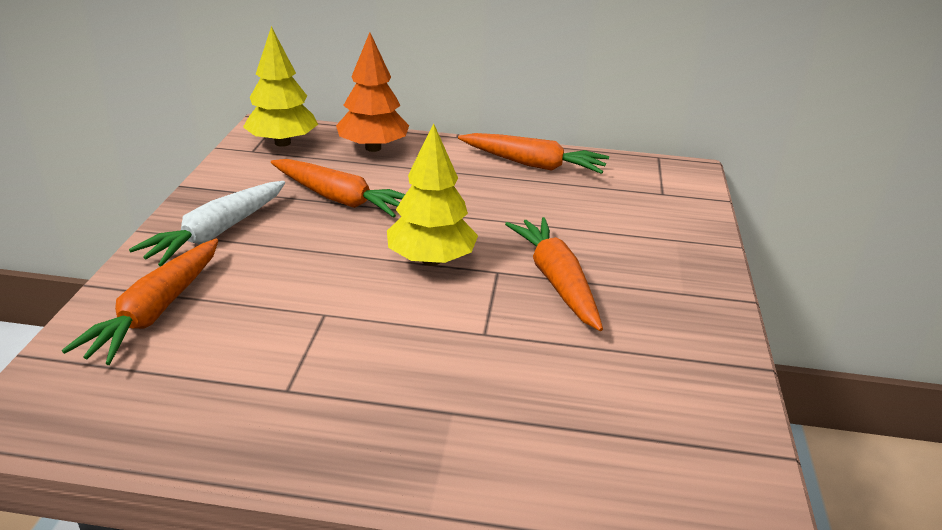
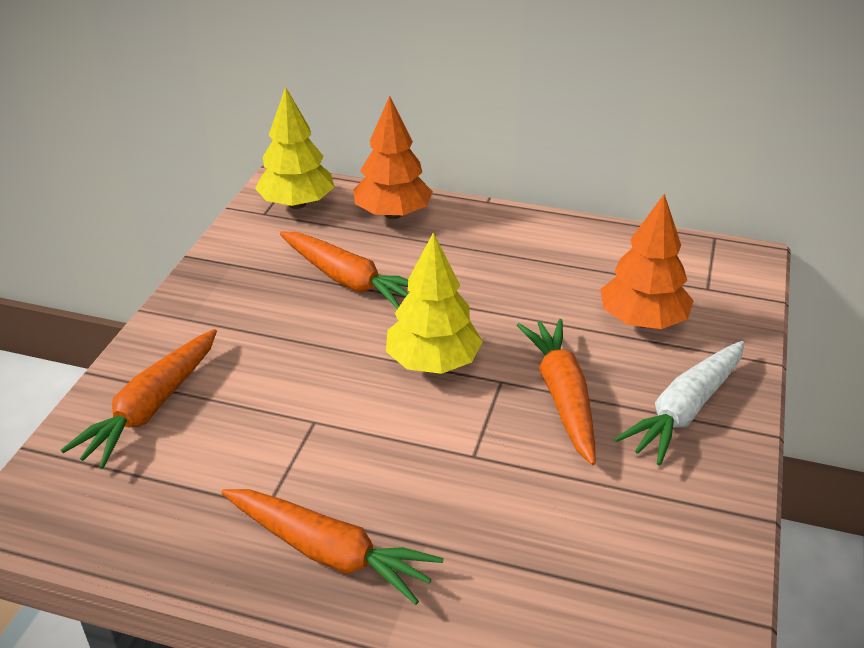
camera: 10 degrees right, 5 degrees up
(217, 233) = (218, 317): white carrot -> white carrot (685, 410)
(533, 164) = (566, 243): orange carrot -> orange carrot (328, 552)
(613, 219) = (642, 321): none -> orange tree

